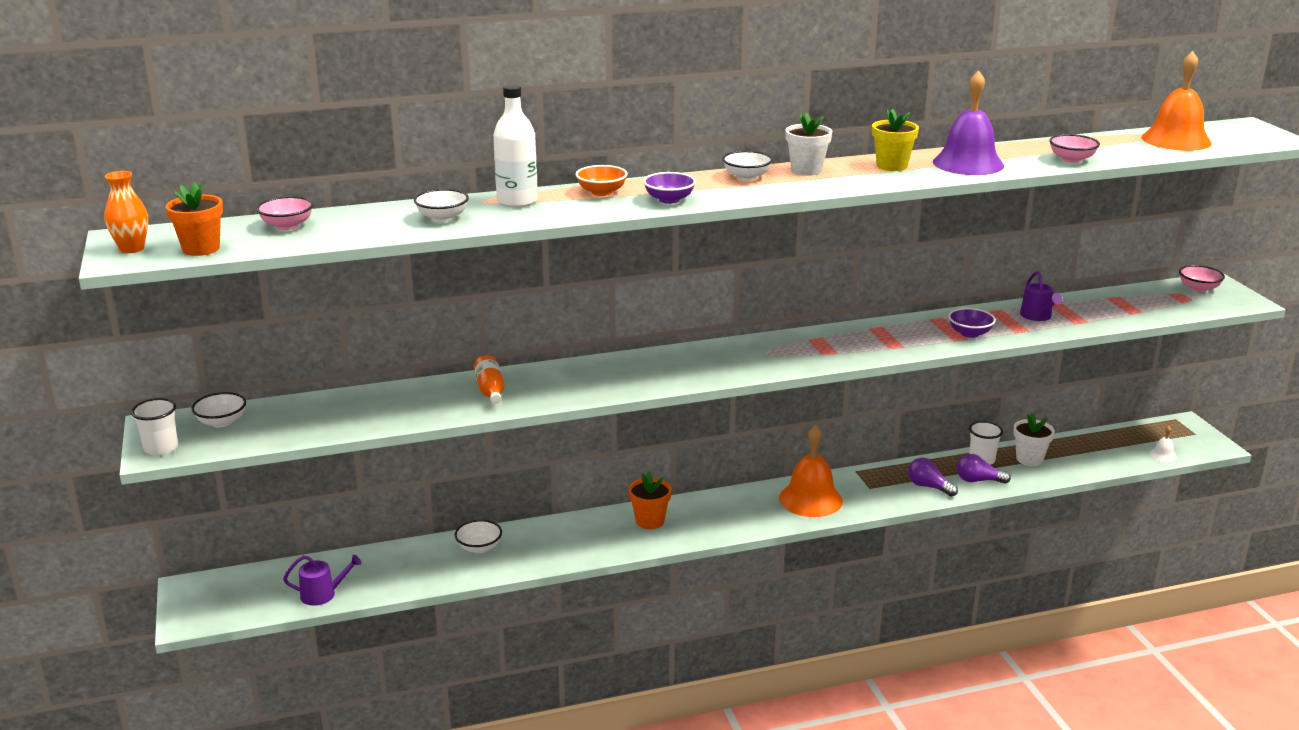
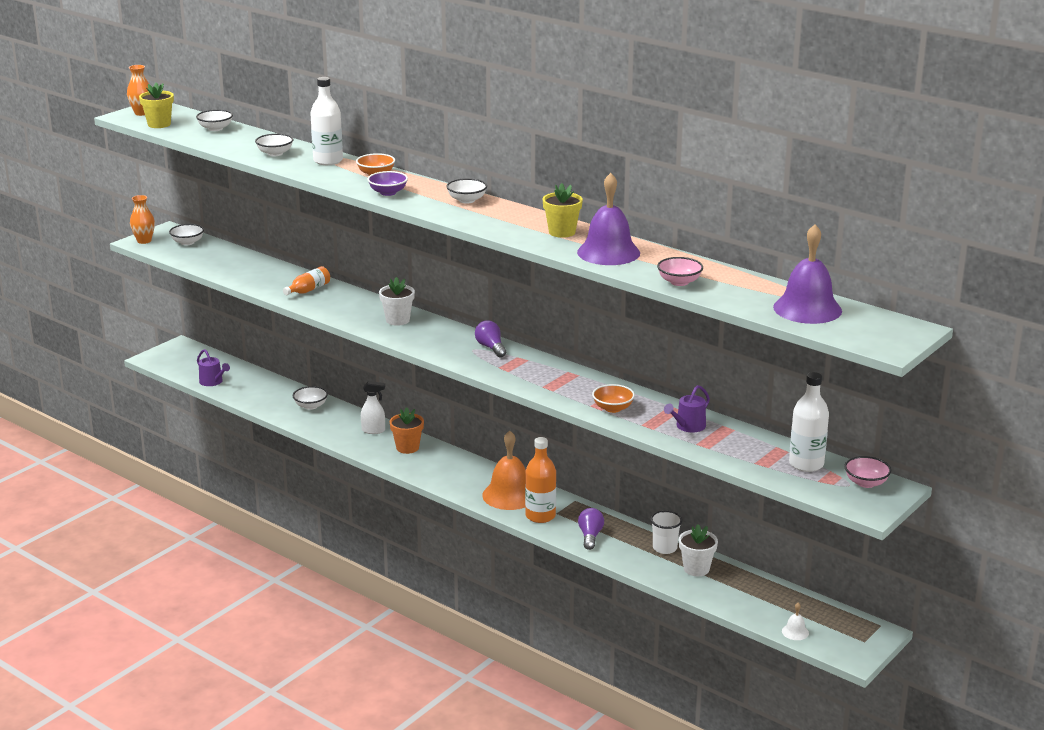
camera: 55 degrees right, 0 degrees up
(161, 448) = (144, 241): white cup -> orange vase
(201, 249) = (159, 124): orange flower pot -> yellow flower pot
(287, 225) = (215, 129): pink bowl -> white bowl
(587, 528) = (373, 430): none -> white spray bottle
(806, 170) = (509, 212): white flower pot -> white flower pot (397, 320)
(867, 498) = (540, 516): none -> orange bottle
(970, 333) = (613, 408): purple bowl -> orange bowl
(978, 480) = (628, 555): purple light bulb -> purple light bulb (491, 347)
(1148, 297) = (806, 464): none -> white bottle
(1176, 140) = (807, 309): orange bell -> purple bell

